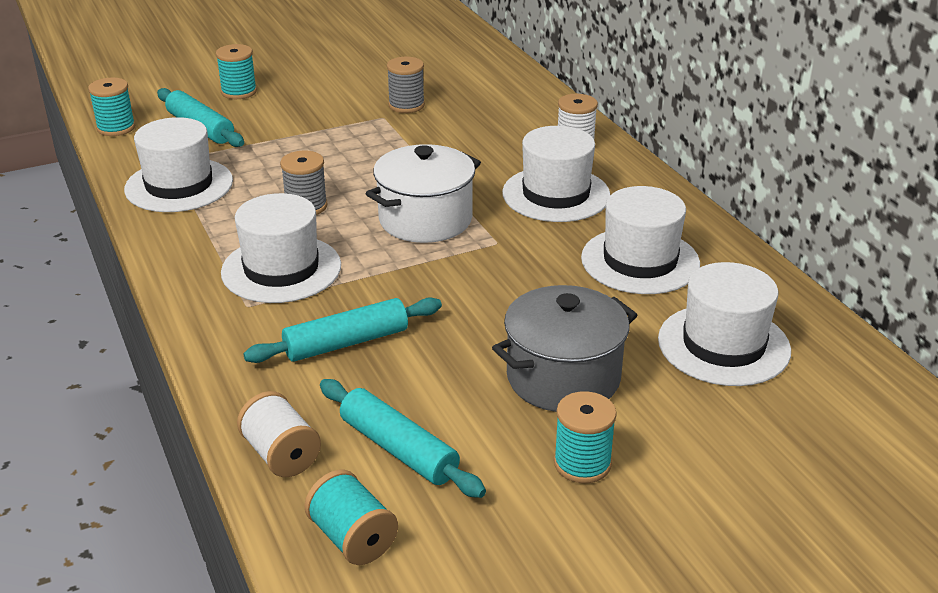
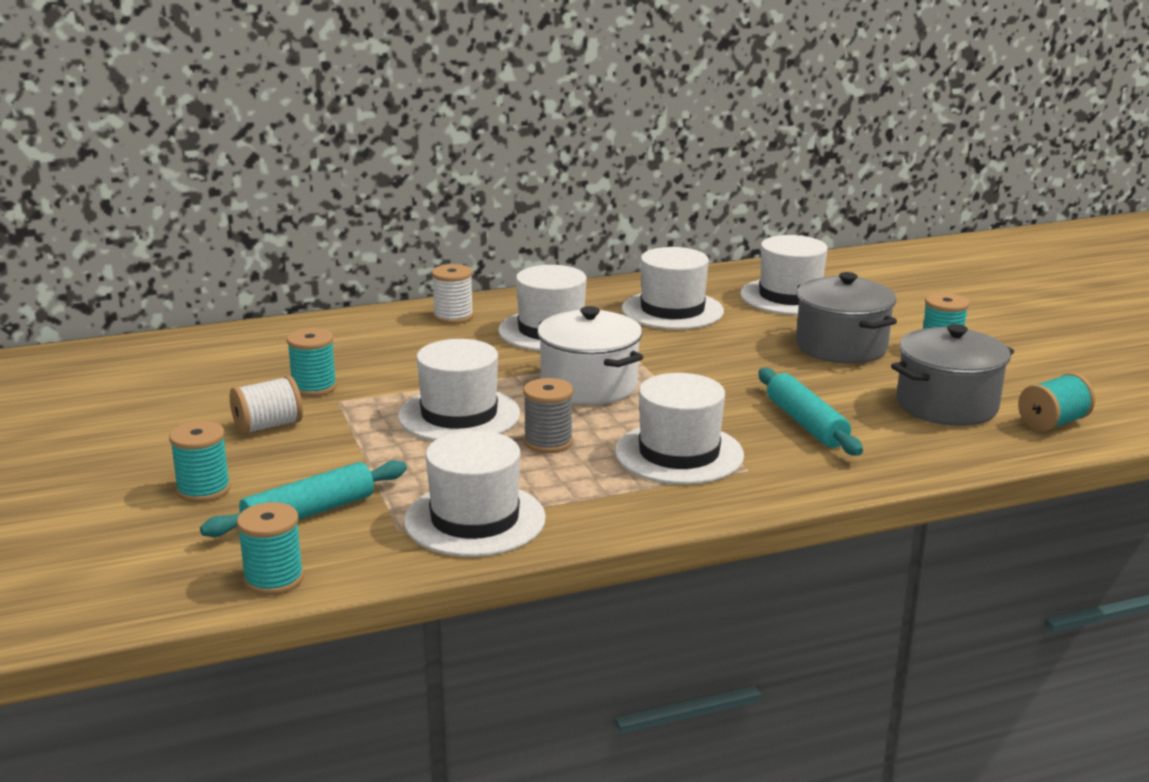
camera: 85 degrees left, 10 degrees down
(281, 455) = (970, 449): white spool -> white spool (268, 426)
(358, 165) = (459, 415): none -> white hat
(398, 449) = (946, 405): turquoise rolling pin -> grey pot
(406, 105) = (314, 387): grey spool -> turquoise spool

